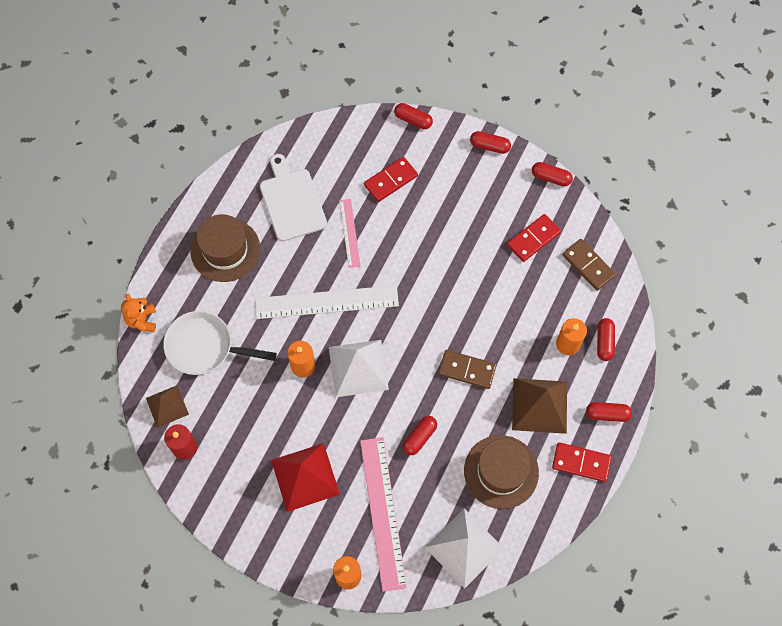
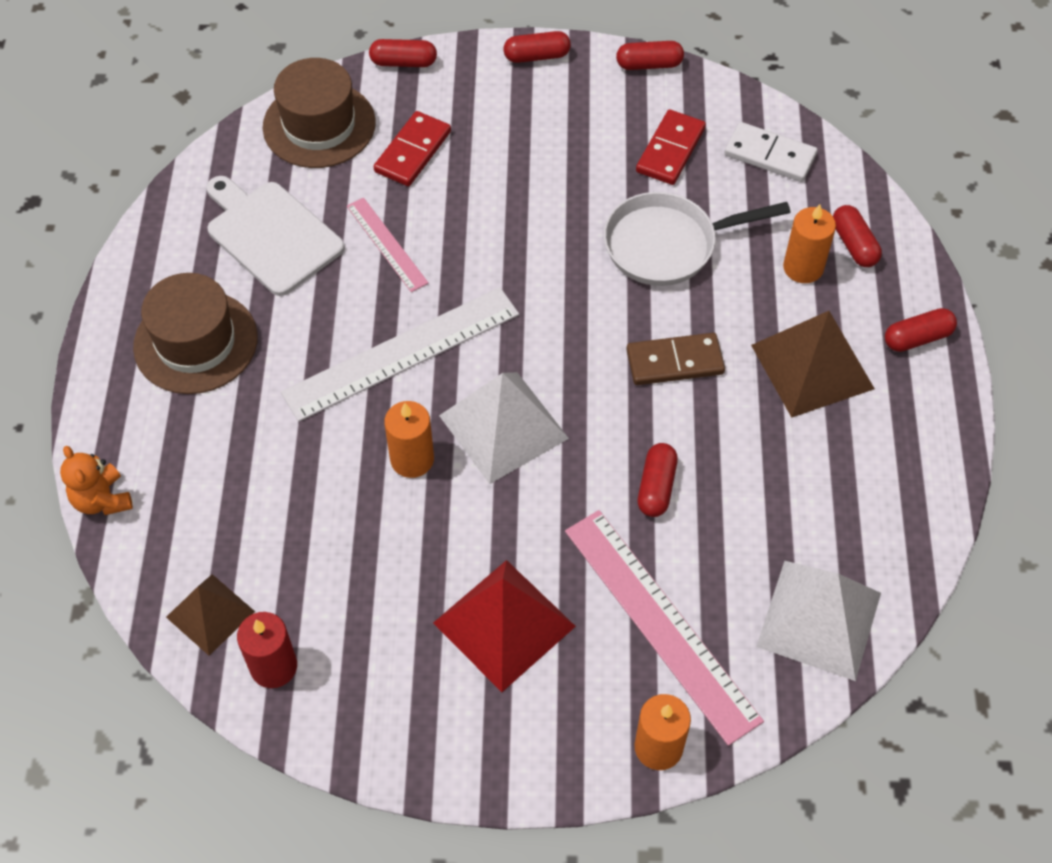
camera: 25 degrees left, 10 degrees down
(205, 347) = (232, 497): white pan -> white pan (668, 245)
(501, 471) = (810, 483): brown hat -> brown hat (319, 125)
(581, 462) = (921, 420): red domino -> none
(588, 265) = (770, 155): brown domino -> white domino

